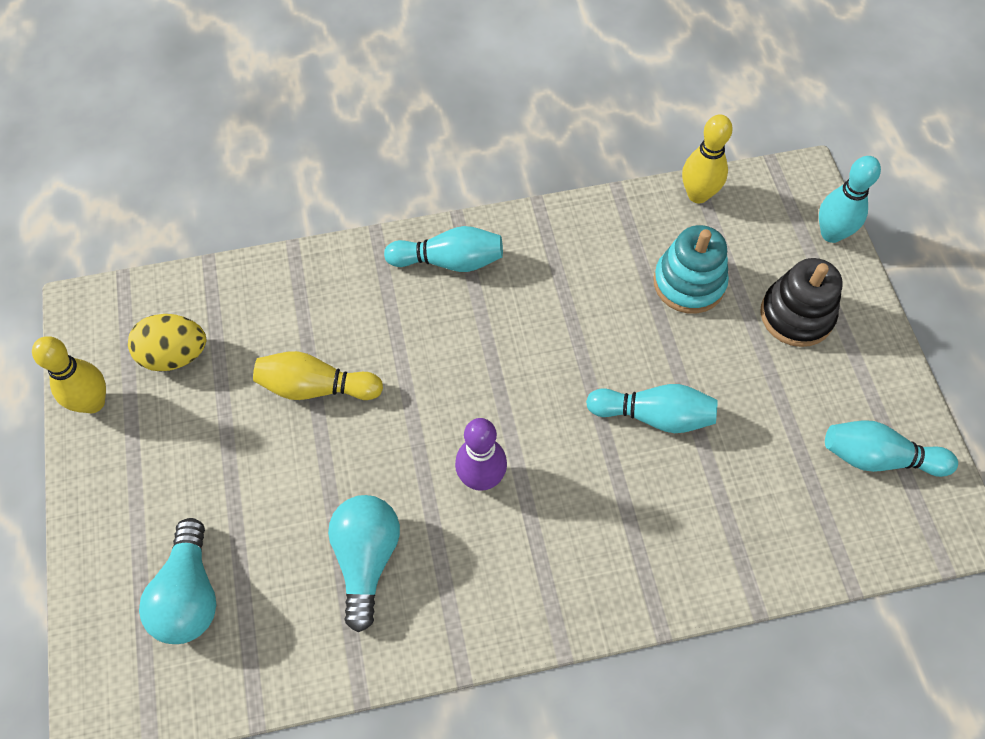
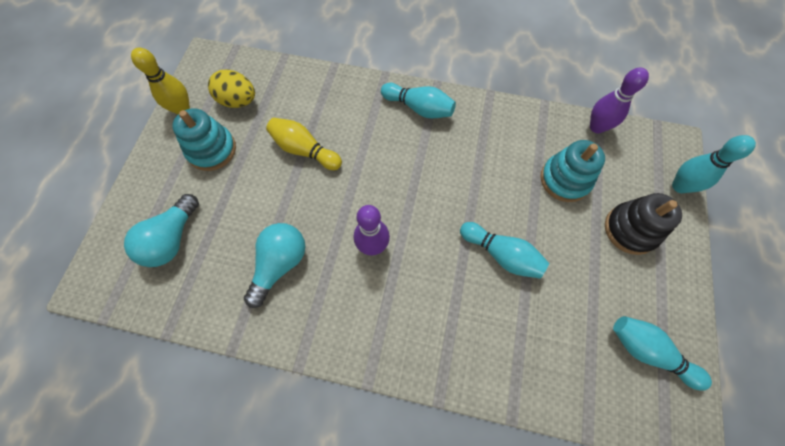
camera: 25 degrees right, 5 degrees up
(175, 444) = (212, 150): none -> turquoise stacking toy
(698, 194) = (596, 127): yellow bowling pin -> purple bowling pin

